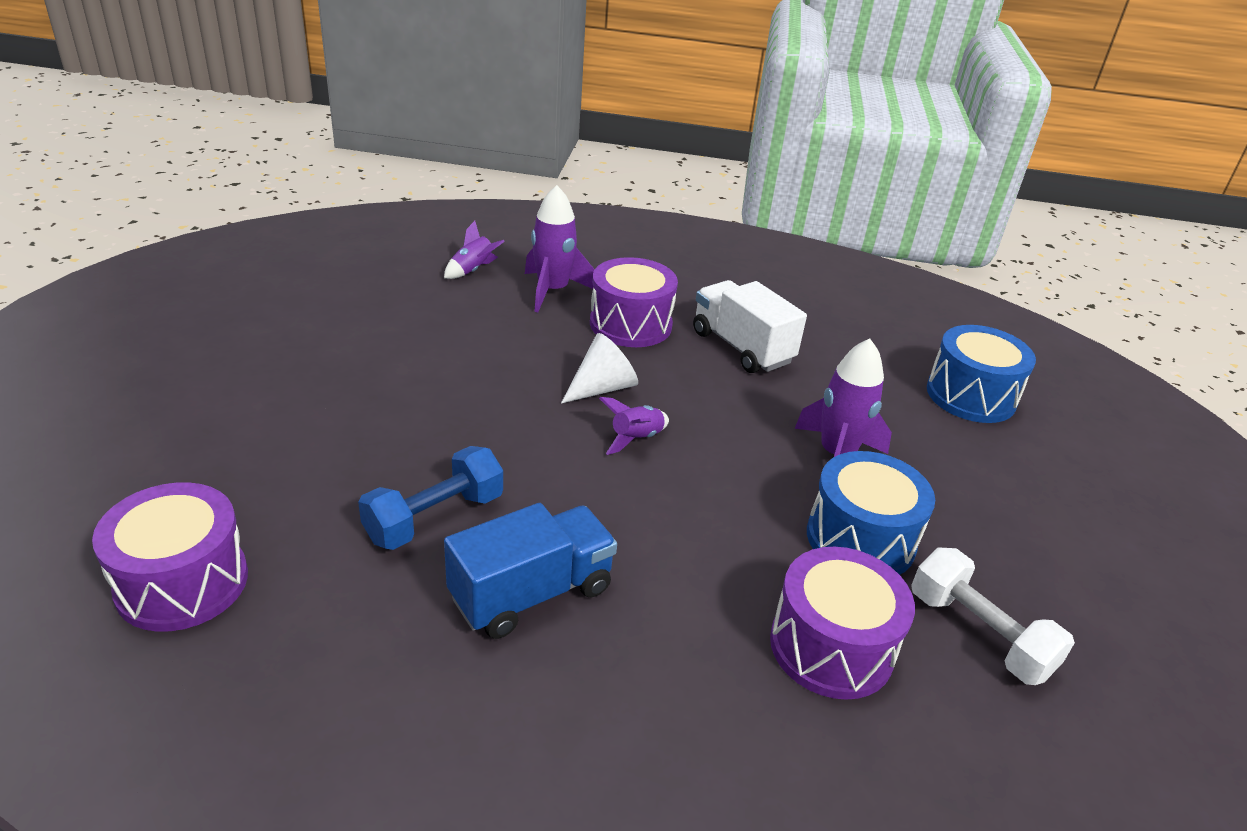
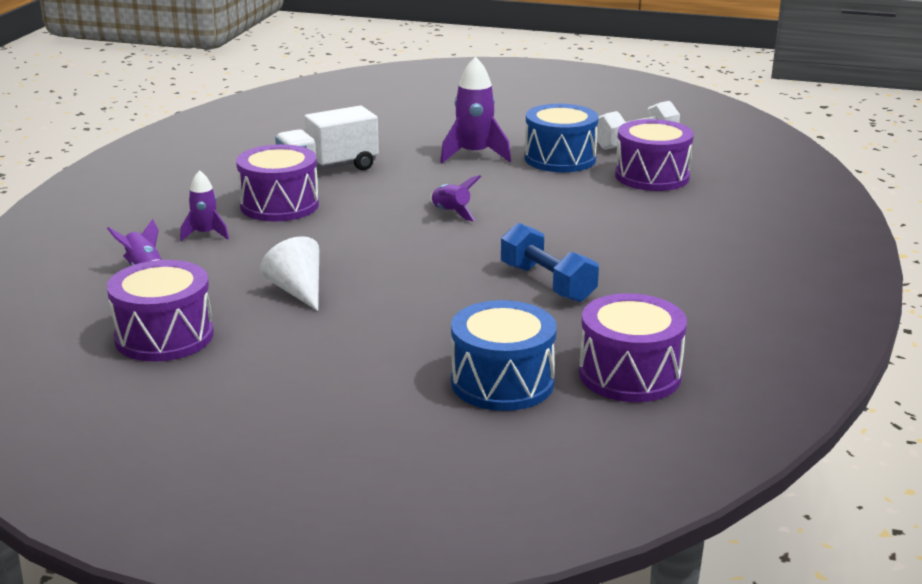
camera: 80 degrees left, 10 degrees down
(344, 290) = (164, 337): none -> purple drum
(531, 593) = (621, 252): blue truck -> none
(552, 291) = (205, 234): purple rocket -> purple rocket, size x0.59
(602, 388) = (380, 221): white cone -> white cone (297, 291)
(970, 396) = (407, 110): blue drum -> blue drum (502, 382)

